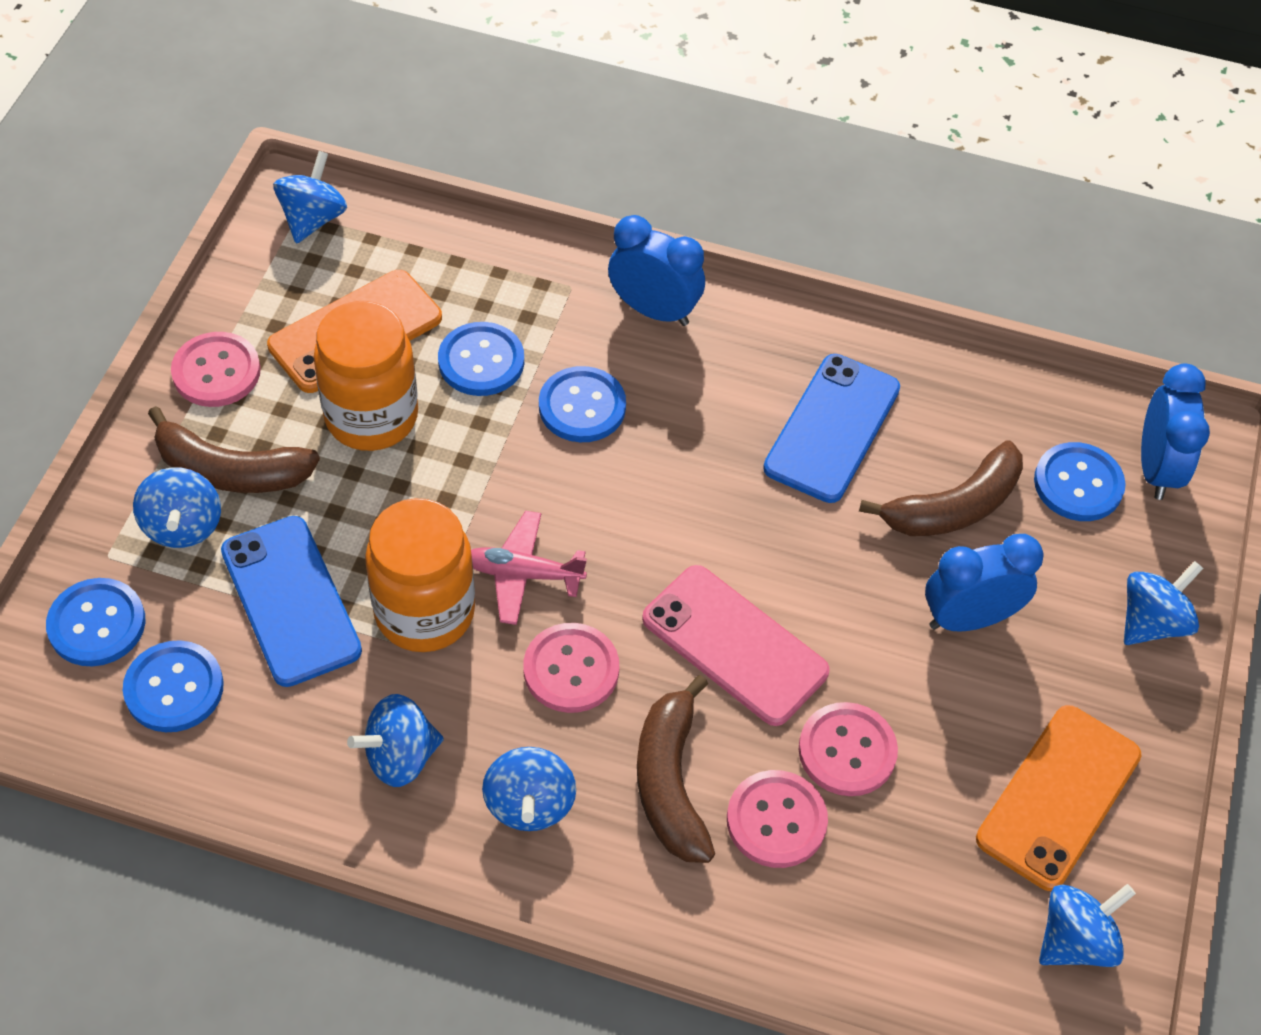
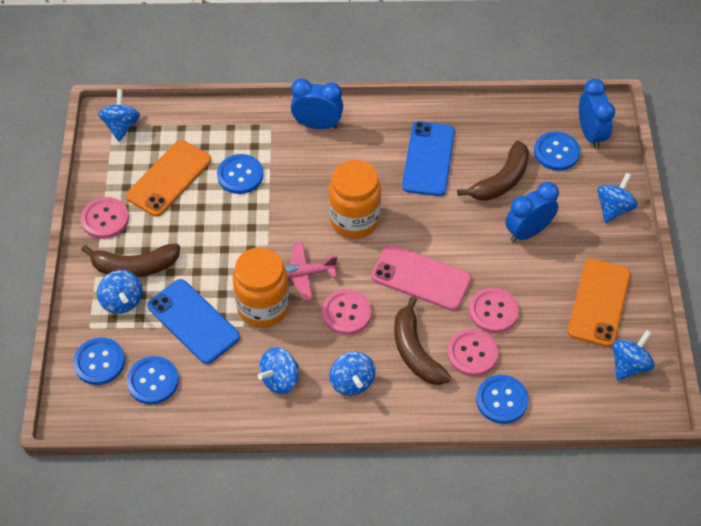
camera: 15 degrees left, 0 degrees up
(371, 417) = (195, 219): orange jar -> orange jar (354, 220)
(582, 407) = (300, 183): blue button -> blue button (502, 400)

